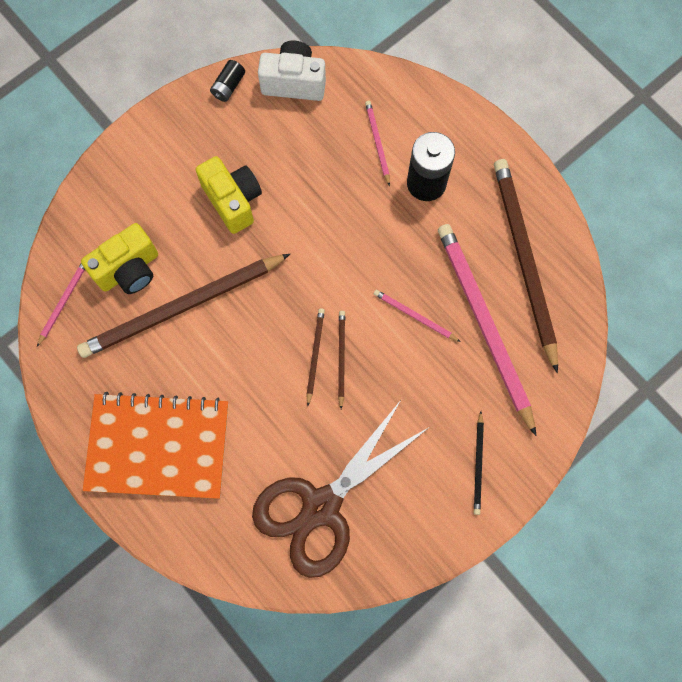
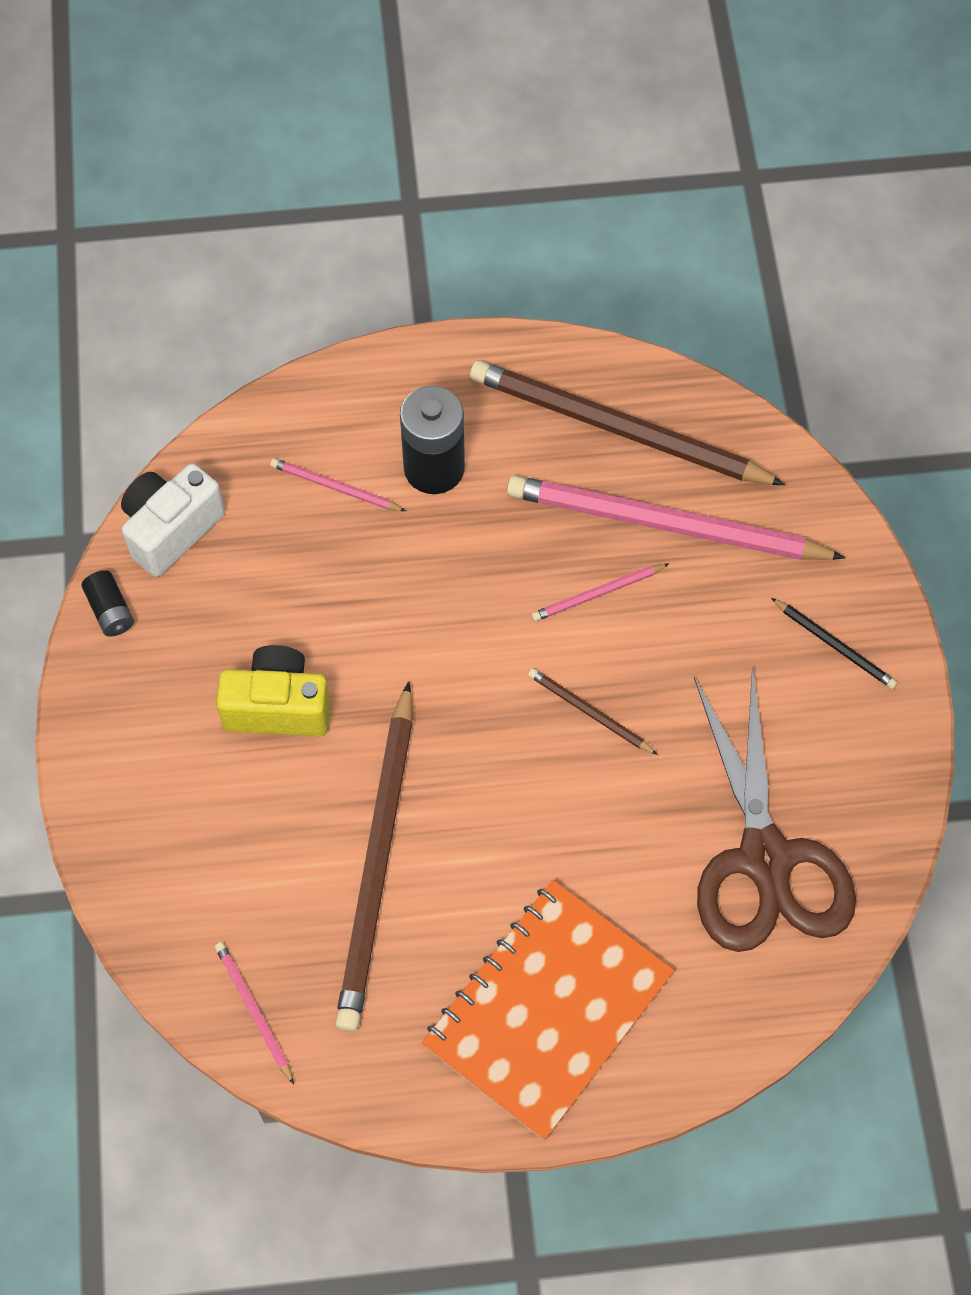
camera: 55 degrees left, 10 degrees down
(129, 270) = (273, 897): yellow camera -> none
(315, 355) = (563, 741): brown pencil -> none

